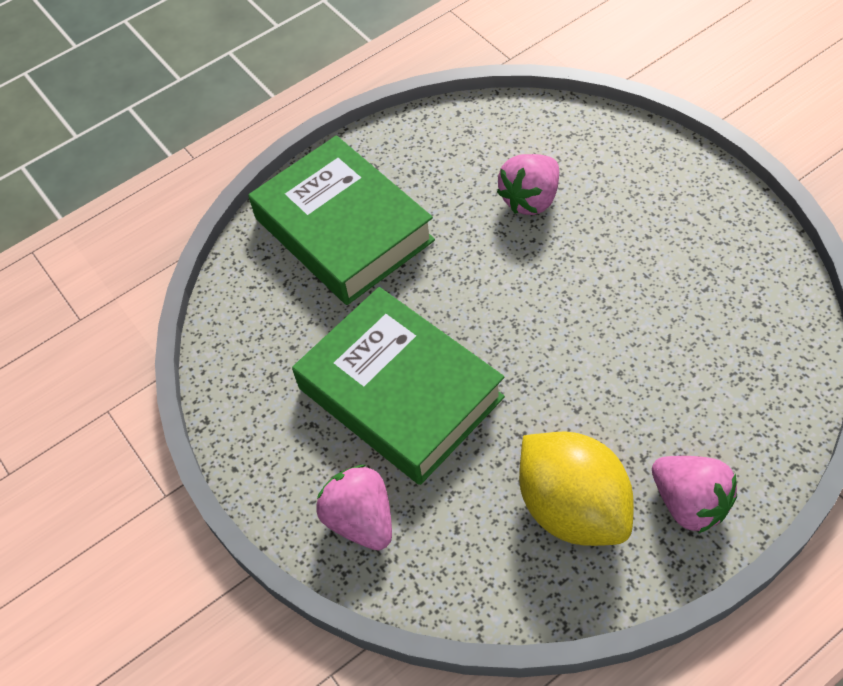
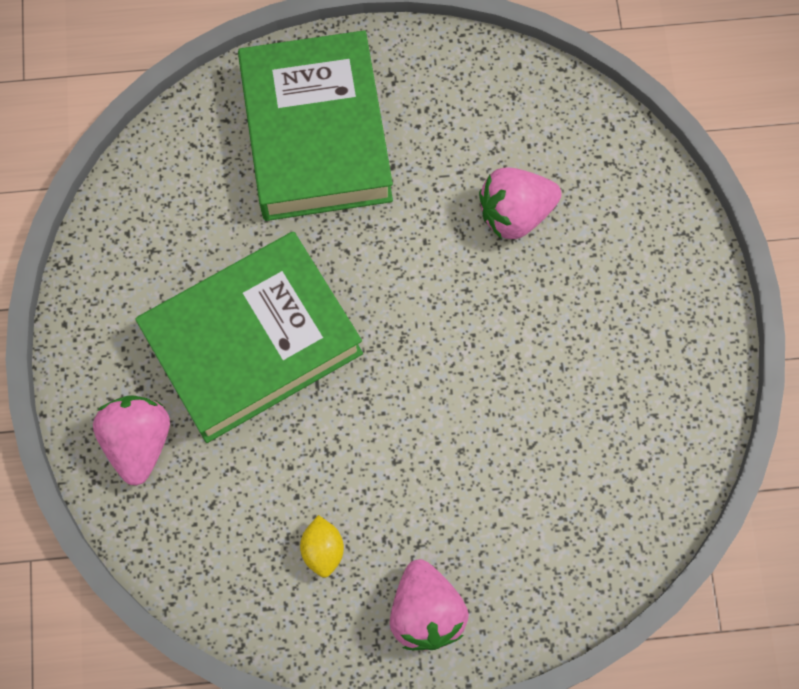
camera: 25 degrees right, 15 degrees up
(400, 393) = (252, 342): green book -> green book turned 75 degrees clockwise
(572, 508) = (323, 550): yellow lemon -> yellow lemon, size x0.42

